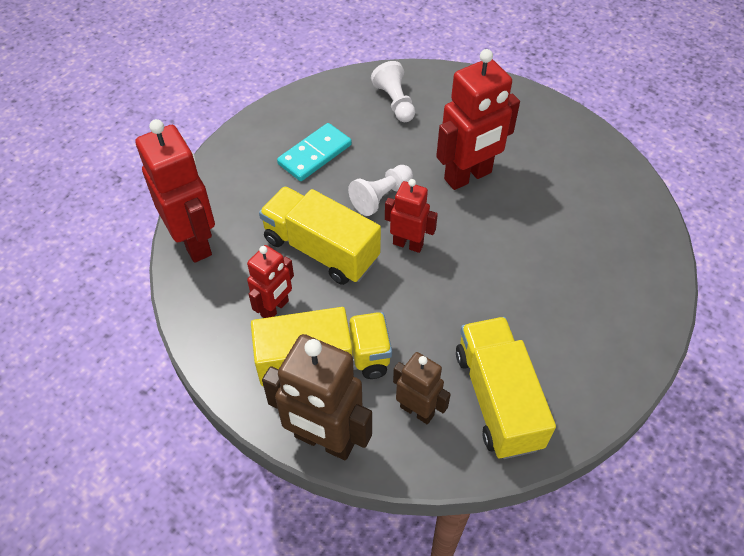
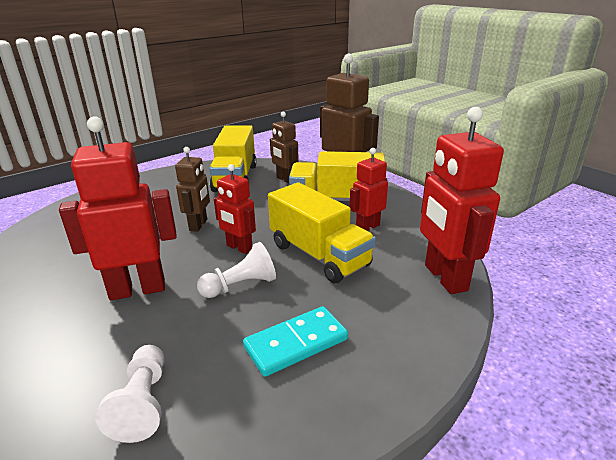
camera: 165 degrees left, 25 degrees down
(475, 272) = (198, 225): none -> brown robot

